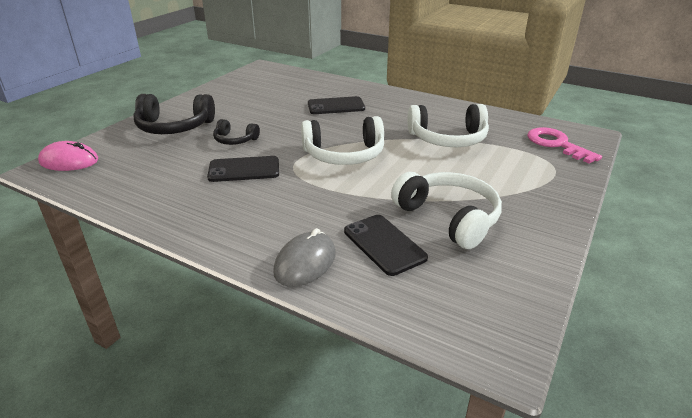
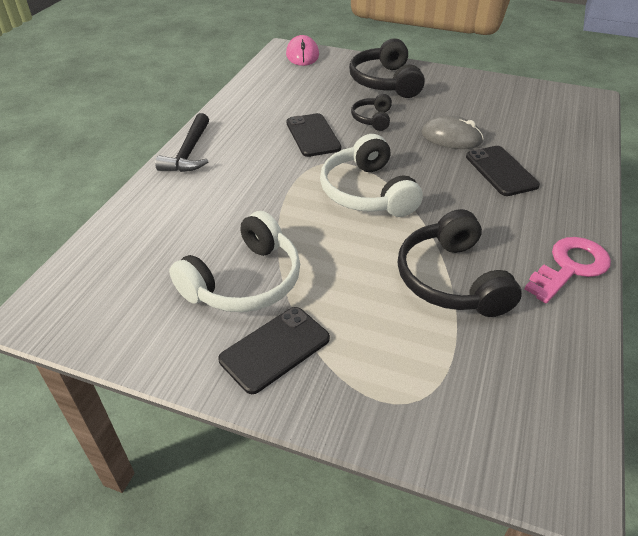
camera: 80 degrees right, 10 degrees up
(232, 245) = (189, 152): none -> black hammer
(305, 262) = (165, 192): grey mouse -> grey mouse (451, 137)
(384, 244) = (192, 236): black phone -> black phone (275, 349)
(448, 139) = (452, 279): white headphones -> black headphones
(556, 144) = (494, 417): pink key -> pink key (570, 267)

